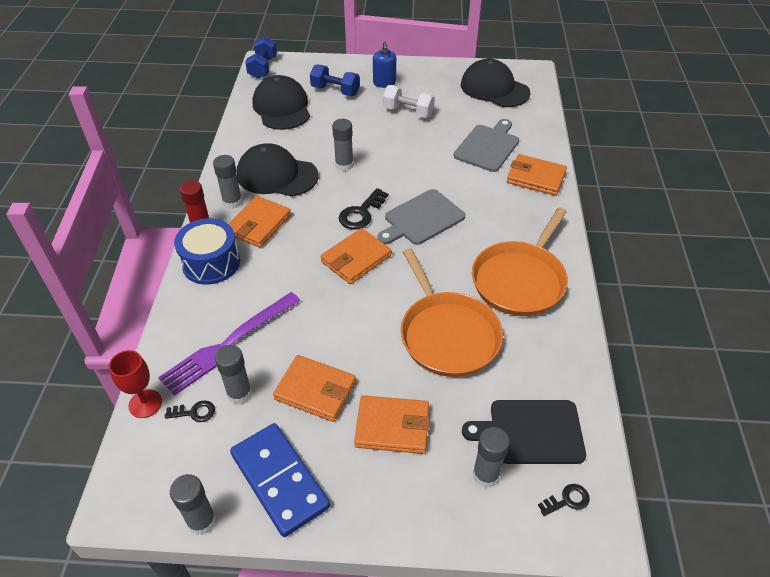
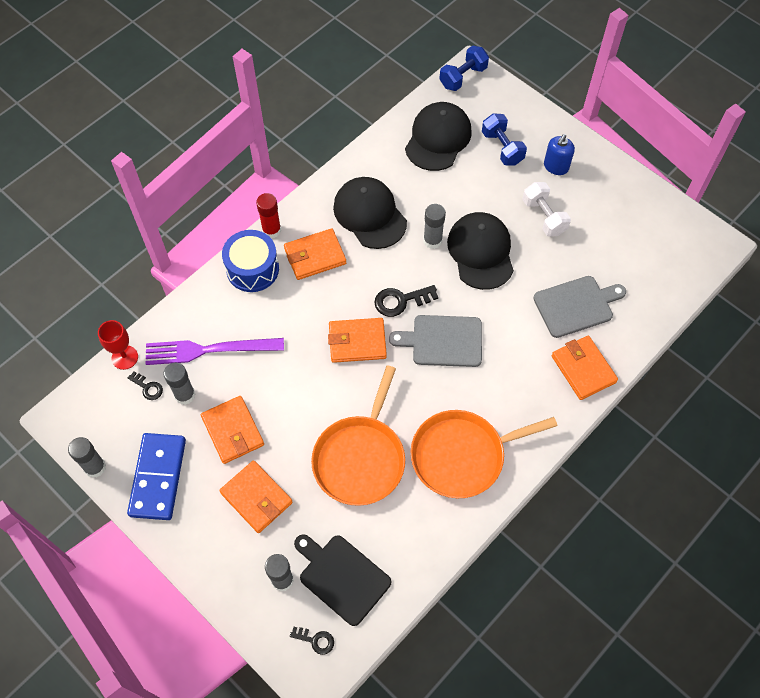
camera: 40 degrees right, 15 degrees up
(232, 202) = (313, 219): grey glue stick -> none
(494, 89) = (655, 242): black cap -> black cap (481, 252)

